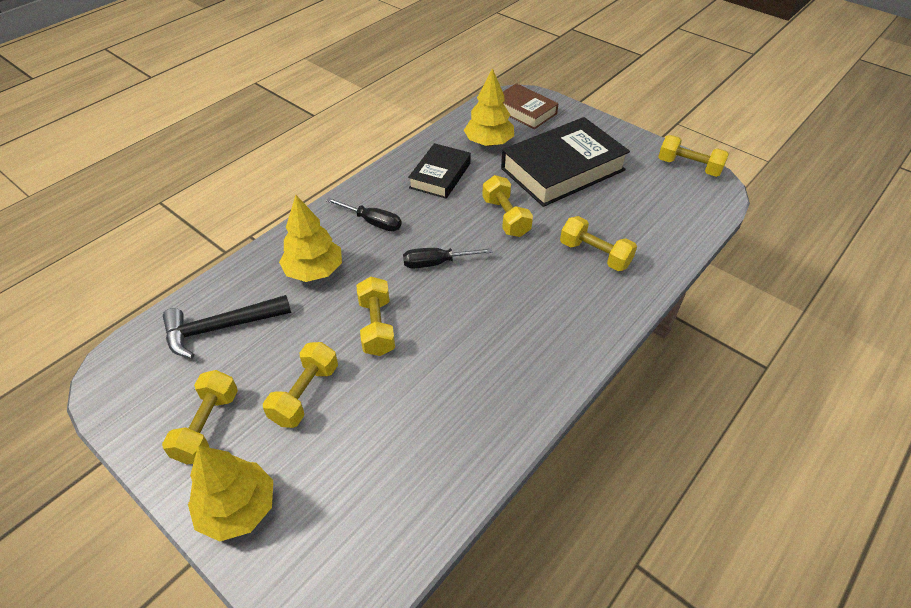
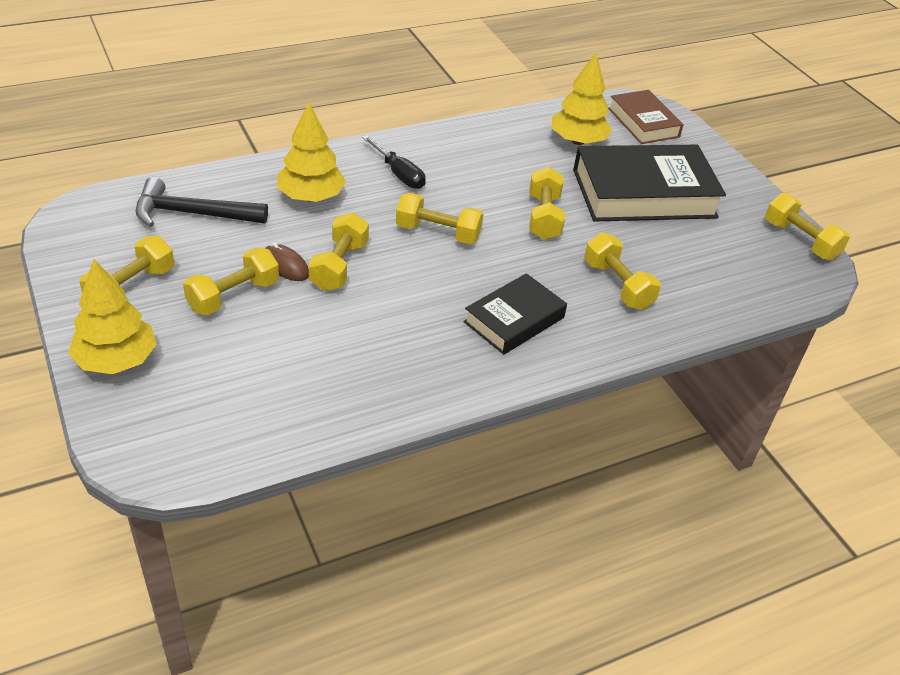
camera: 20 degrees right, 5 degrees down
(332, 345) = (285, 265): none -> brown mouse
(436, 263) = (438, 233): black screwdriver -> yellow dumbbell
(440, 175) = (500, 155): black book -> black book (514, 320)

